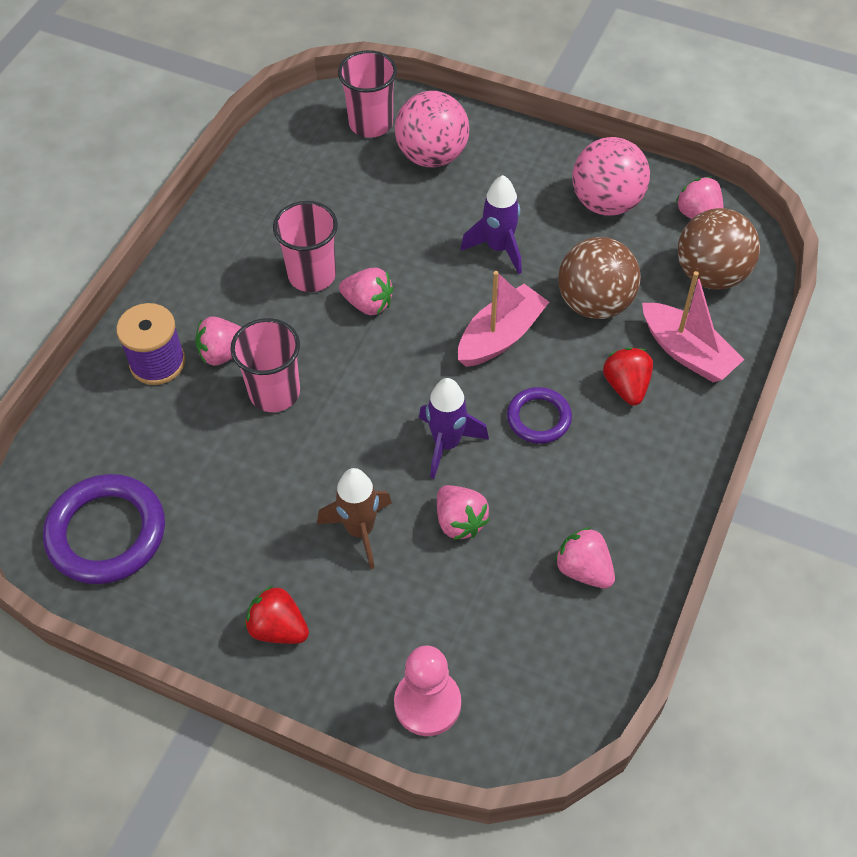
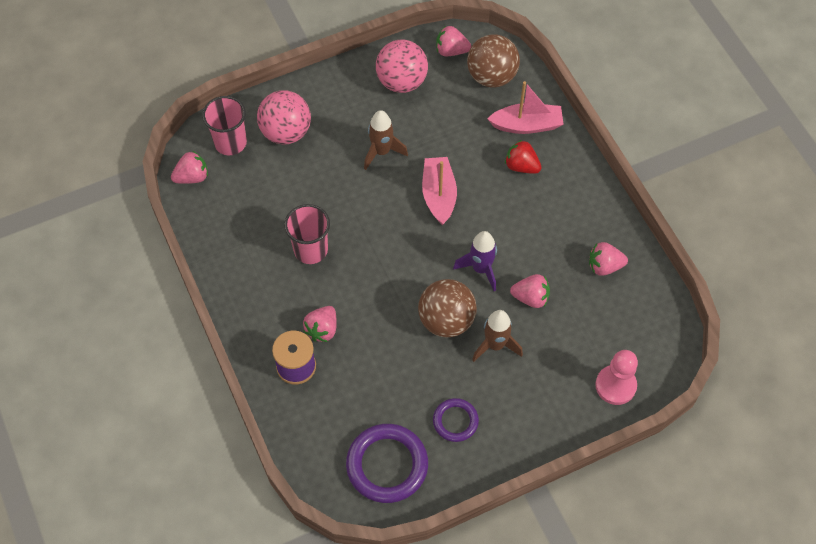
camera: 50 degrees left, 5 degrees up
(274, 392) = (372, 323): pink cup -> none
(278, 628) = (518, 422): red strawberry -> none
(368, 304) = (357, 238): pink strawberry -> pink strawberry (192, 177)
(498, 248) = (381, 152): purple rocket -> brown rocket
(538, 418) = (504, 217): purple ring -> purple ring (455, 421)
(595, 303) = (459, 138): brown ball -> brown ball (446, 320)

